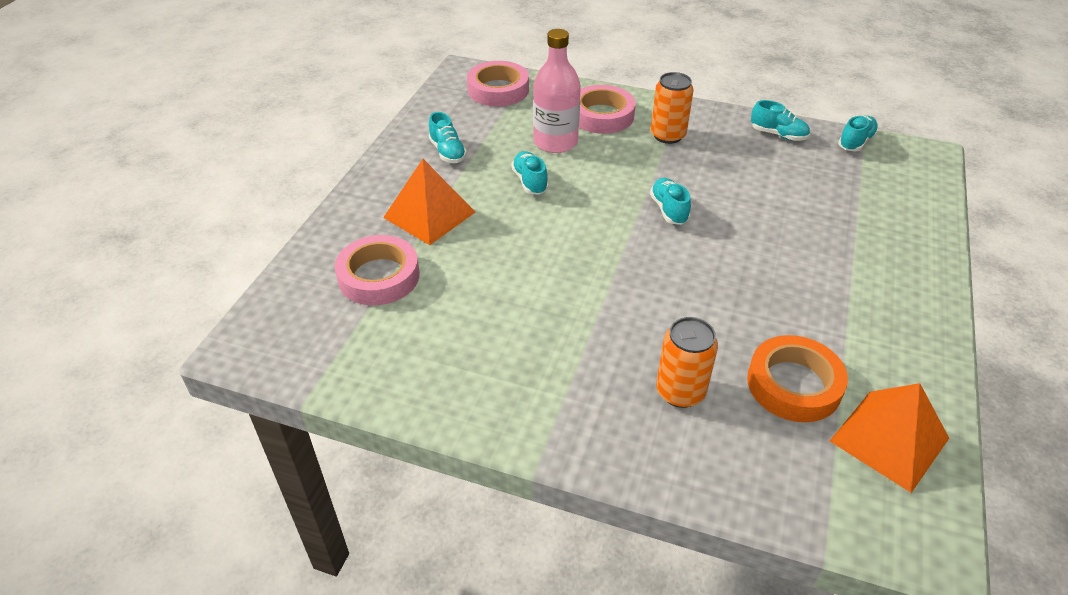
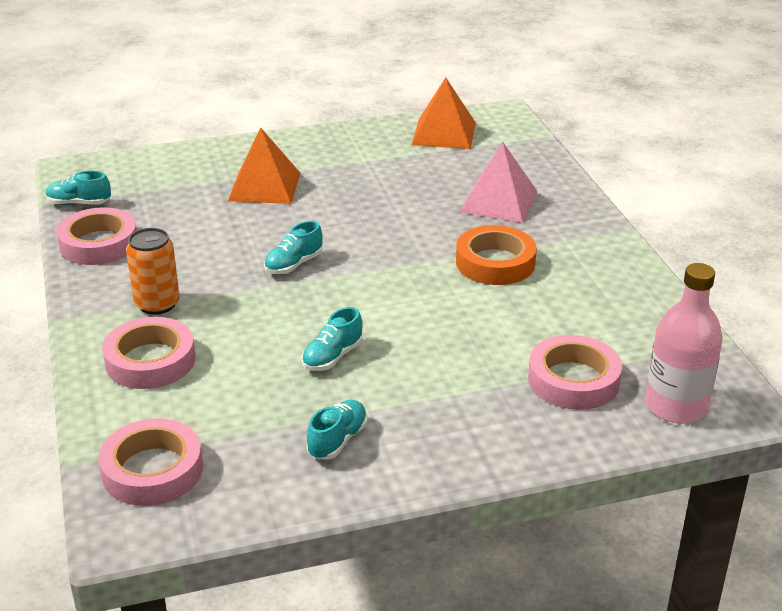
camera: 125 degrees left, 10 degrees down
(429, 215) = (458, 396): orange pyramid -> orange pyramid (264, 186)
(555, 142) = (239, 371): pink bottle -> pink bottle (676, 406)
(680, 391) = (499, 201): orange can -> pink pyramid
(778, 135) = (99, 243): turquoise shoe -> pink tape
(793, 384) = (438, 167): orange tape -> orange tape (495, 262)

